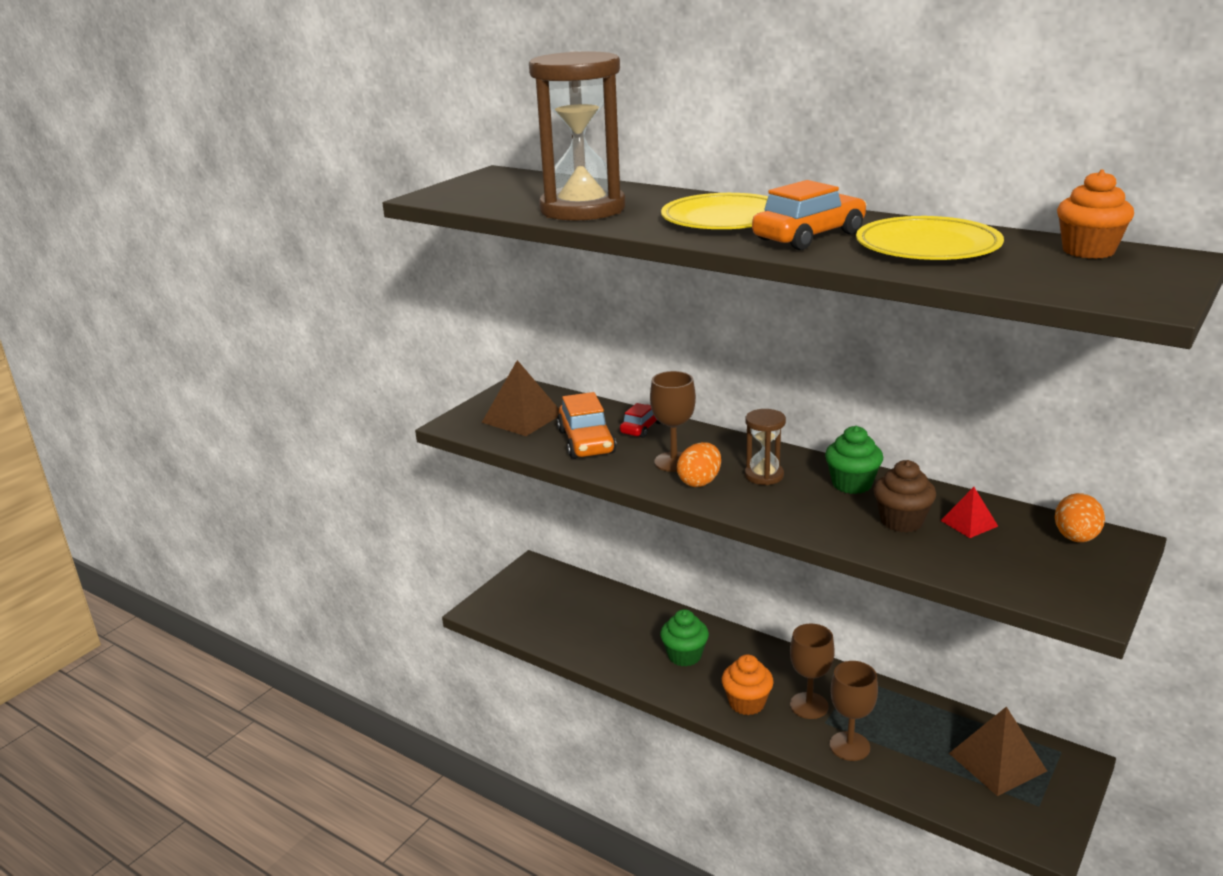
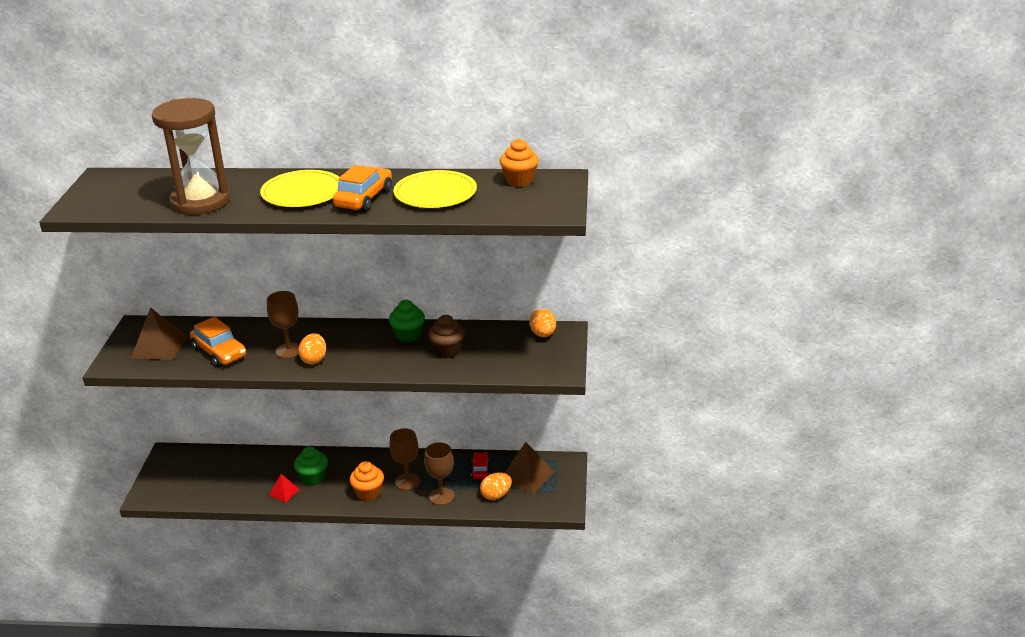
camera: 30 degrees left, 5 degrees up
(642, 428) = (252, 332): red car -> red car (480, 470)
(764, 475) = (352, 344): brown hourglass -> none
(935, 775) = (496, 495): none -> orange egg
(969, 523) = (484, 342): red pyramid -> red pyramid (284, 492)

